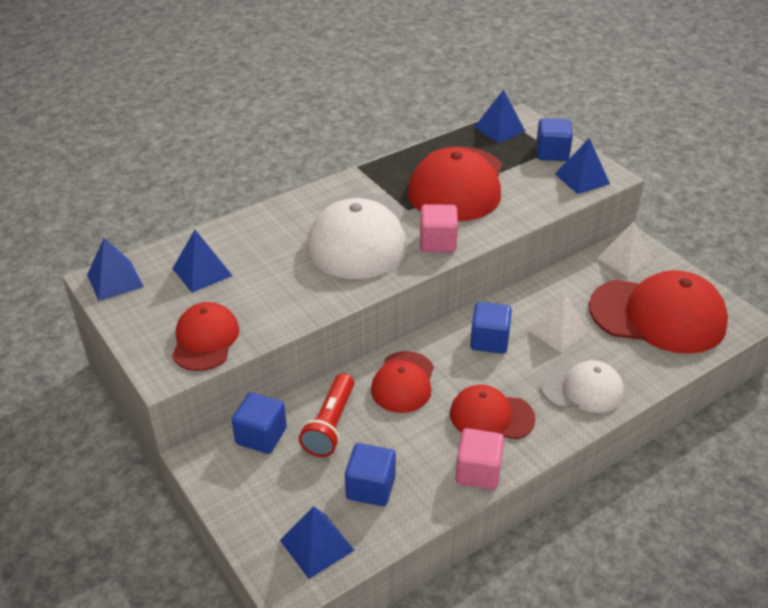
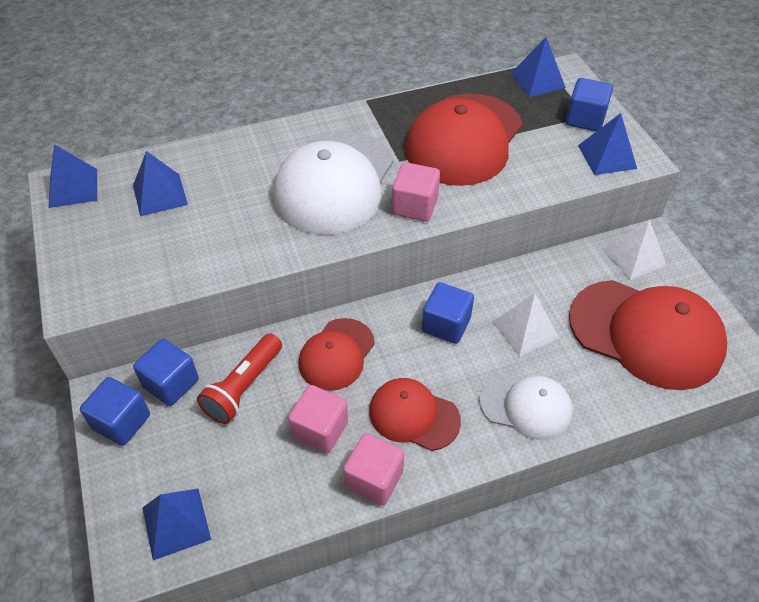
camera: 15 degrees right, 10 degrees up
(205, 339) = (130, 273): red cap -> none
(370, 487) = (256, 470): blue cube -> blue cube (121, 422)
(414, 444) = (320, 430): none -> pink cube

